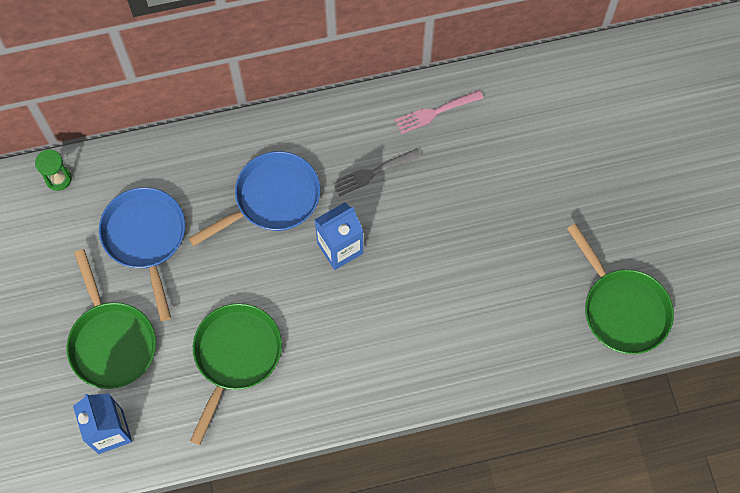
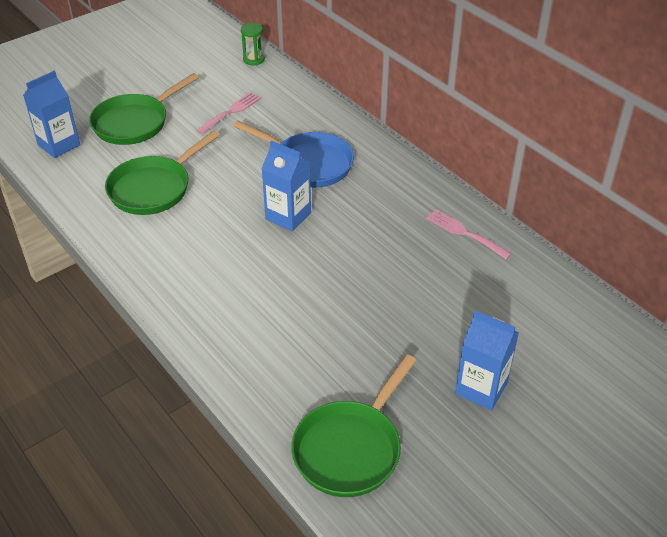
camera: 65 degrees right, 25 degrees down
(146, 238) = (231, 112): blue pan -> pink fork
(235, 356) = (153, 188): green pan -> green pan turned 135 degrees clockwise
(373, 172) = (374, 213): grey fork -> none
(606, 190) = (481, 388): none -> blue carton

